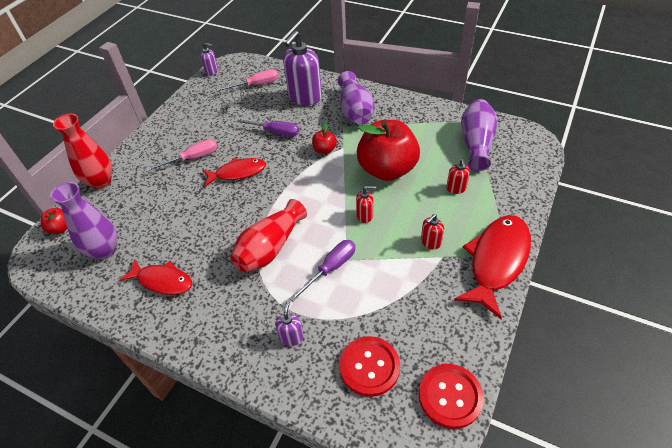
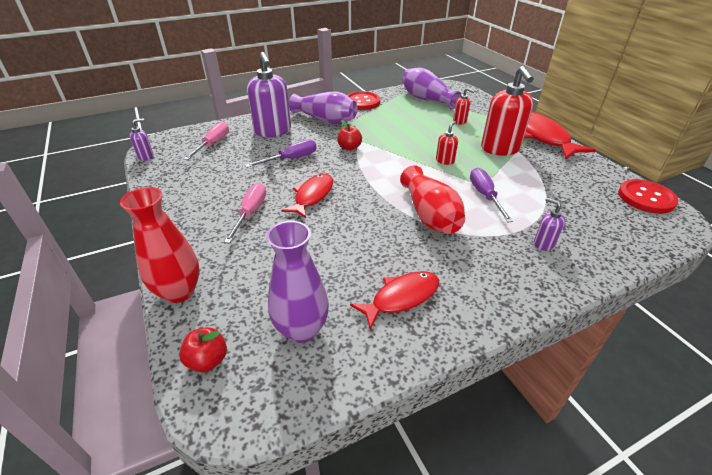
camera: 55 degrees left, 10 degrees down
(369, 367) = (600, 218): red button -> red button (362, 102)
(387, 169) = (408, 134): red apple -> none
(430, 242) = (500, 149): red soap dispenser -> red soap dispenser, size x2.14

